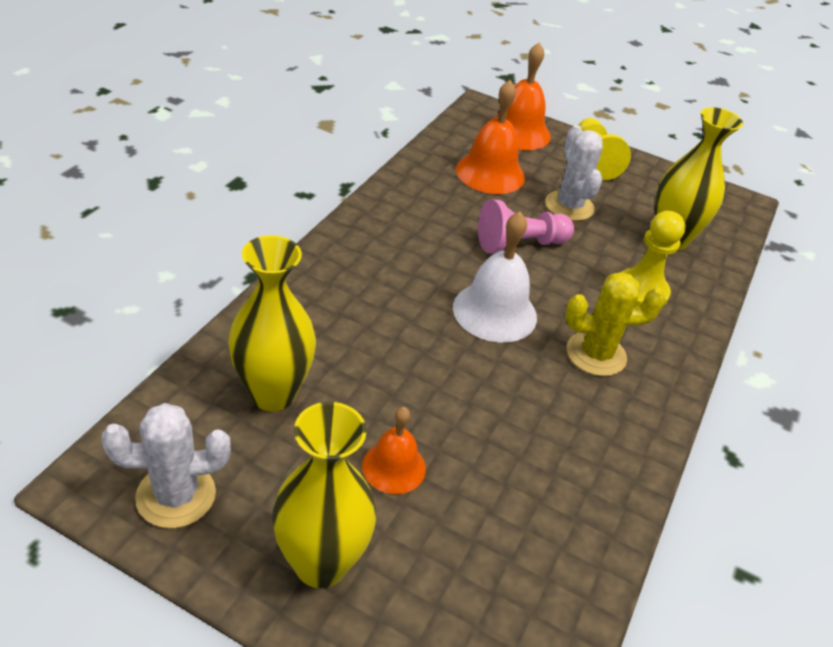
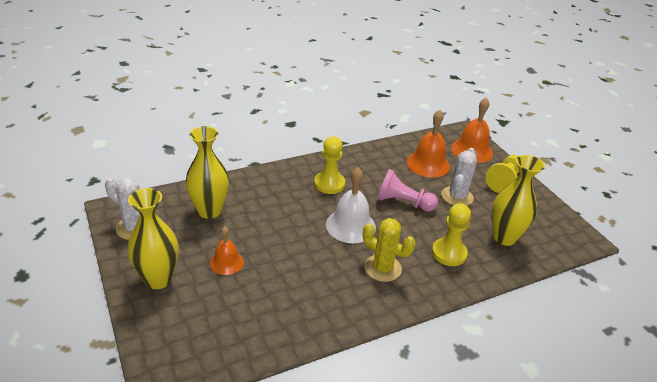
camera: 40 degrees right, 5 degrees down
(400, 260) = (329, 184): none -> yellow pawn

